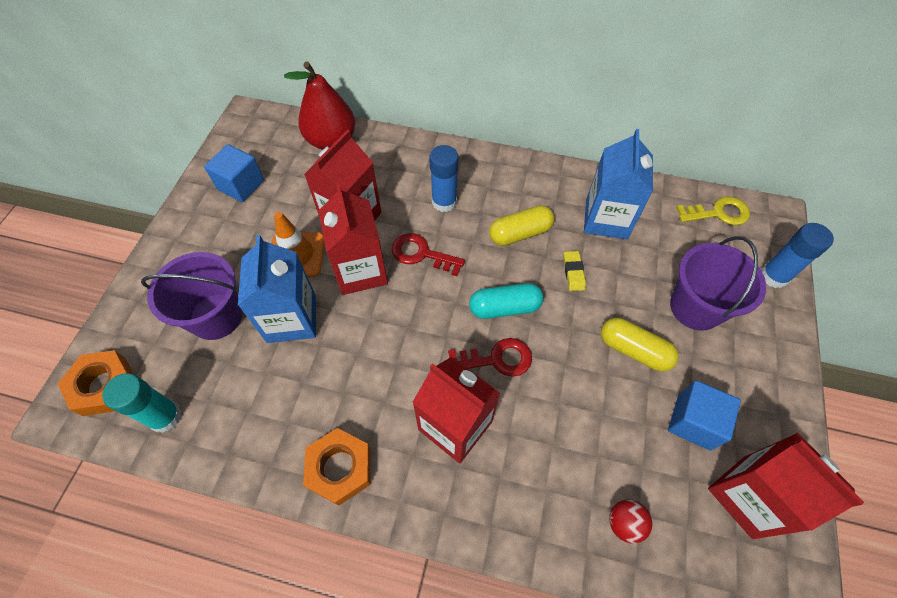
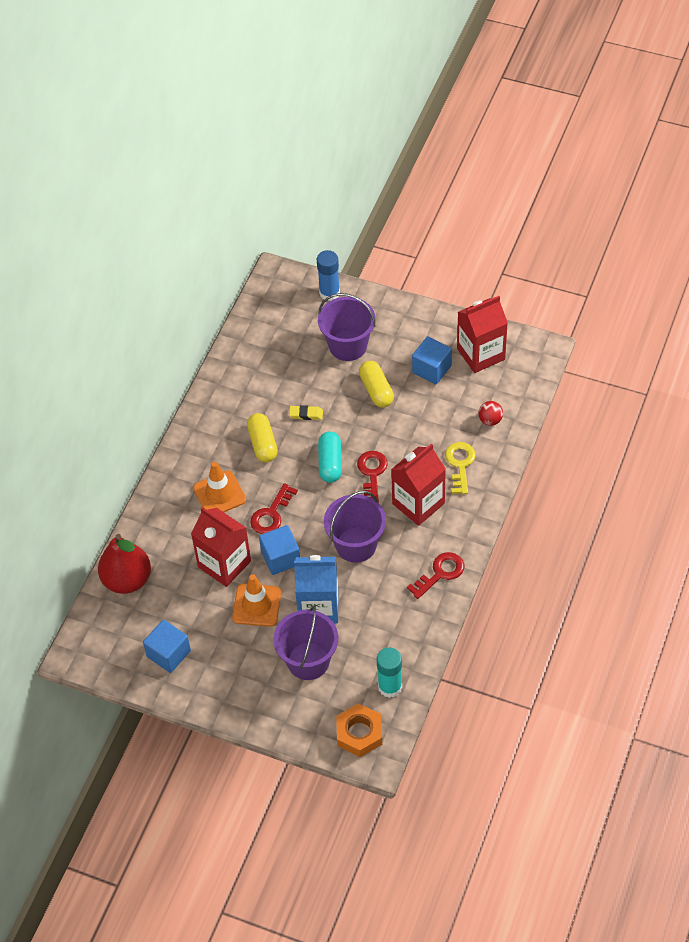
camera: 80 degrees left, 5 degrees down
(340, 468) = (440, 573): orange nut -> red key
(361, 271) = (280, 558): red carton -> blue cube
(383, 351) = (356, 545): none -> purple bucket
(444, 202) = (219, 494): blue glue stick -> orange traffic cone
(606, 219) = (259, 383): blue carton -> none
(633, 350) = (376, 390): yellow capsule -> yellow capsule turned 60 degrees counterclockwise
(718, 213) = (266, 309): yellow key -> yellow key (460, 464)

